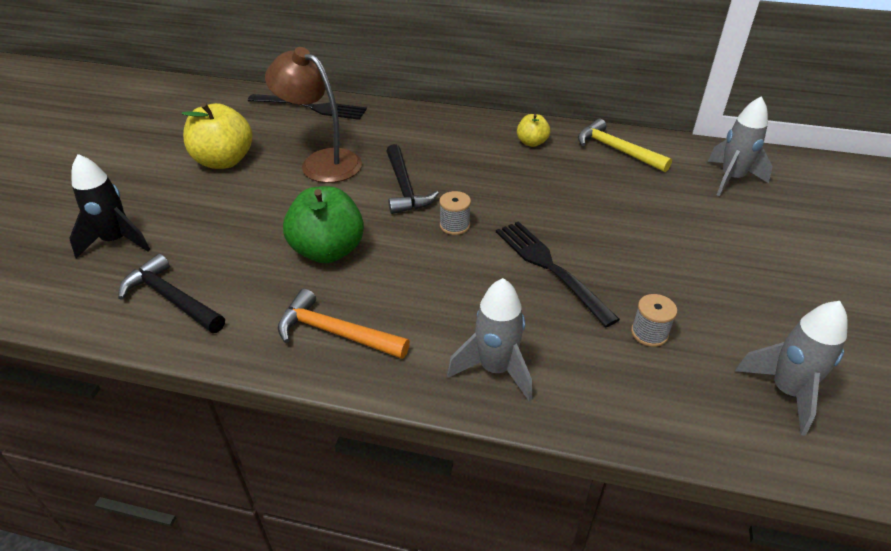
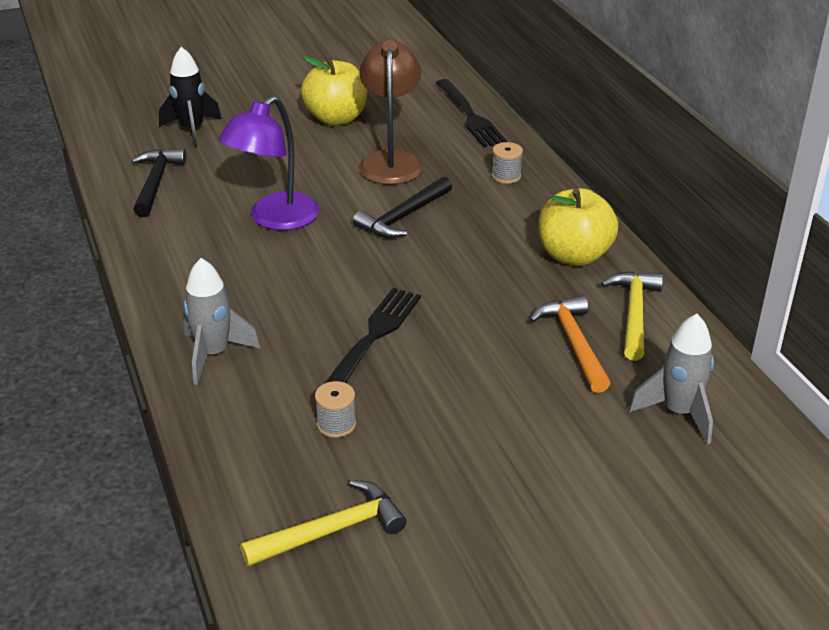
camera: 55 degrees right, 5 degrees down
(328, 251) = (274, 219): green apple -> purple lamp
(335, 333) = (185, 265): orange hammer -> orange hammer (573, 343)
(454, 225) = (377, 265): grey spool -> grey spool (506, 176)
(532, 143) = (574, 256): yellow apple -> yellow apple, size x1.89
(786, 392) = (331, 530): grey rocket -> yellow hammer

